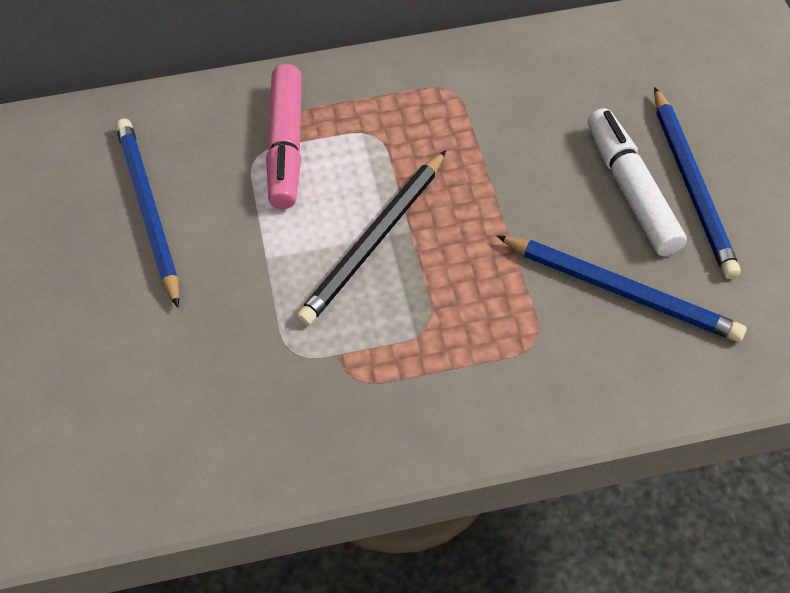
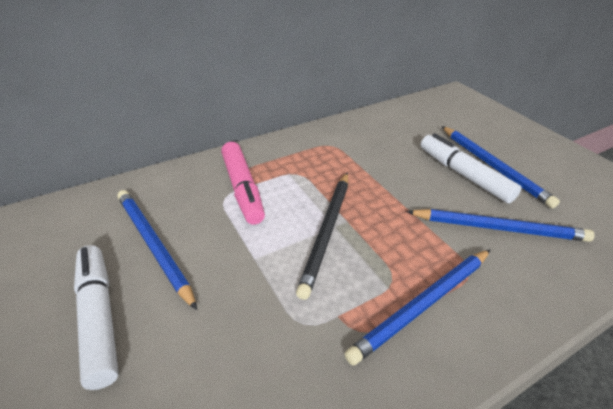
camera: 20 degrees left, 15 degrees down
(74, 289) = (99, 317): none -> white marker
(447, 368) = (423, 305): none -> blue pencil

